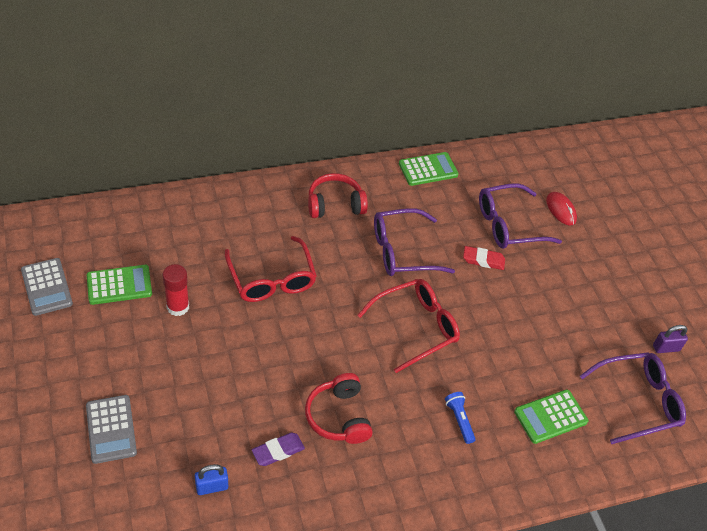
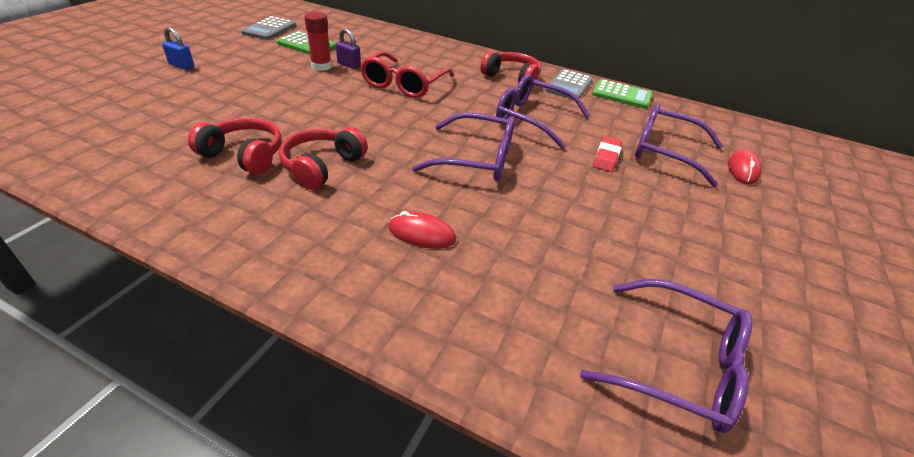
camera: 45 degrees right, 10 degrees down
(111, 429) = (178, 87): grey calculator -> grey calculator (568, 86)
(212, 487) = (167, 144): blue padlock -> blue padlock (181, 66)
(278, 451) = (244, 155): purple eraser -> red headphones
(416, 327) = (477, 159): red glasses -> purple glasses
(459, 420) = (421, 234): blue flashlight -> red mouse
(483, 260) = (606, 157): red eraser -> red eraser turned 60 degrees clockwise
(550, 417) = (529, 297): green calculator -> none
(666, 348) = (786, 342): purple padlock -> purple padlock (349, 65)

